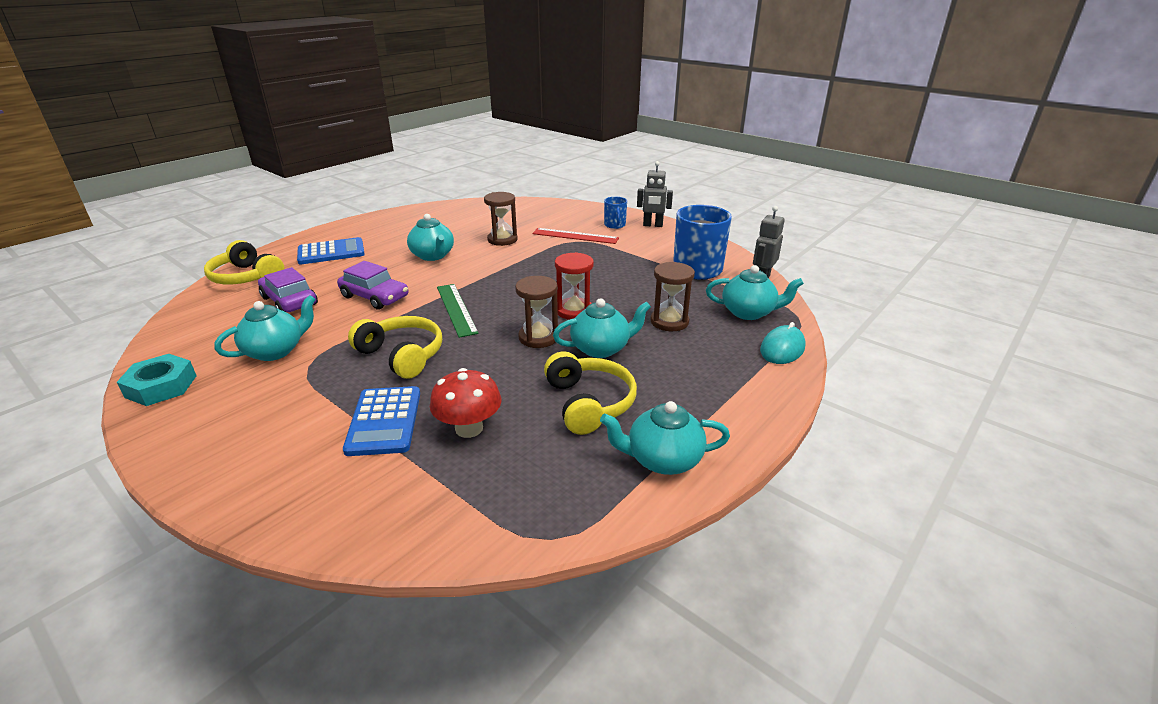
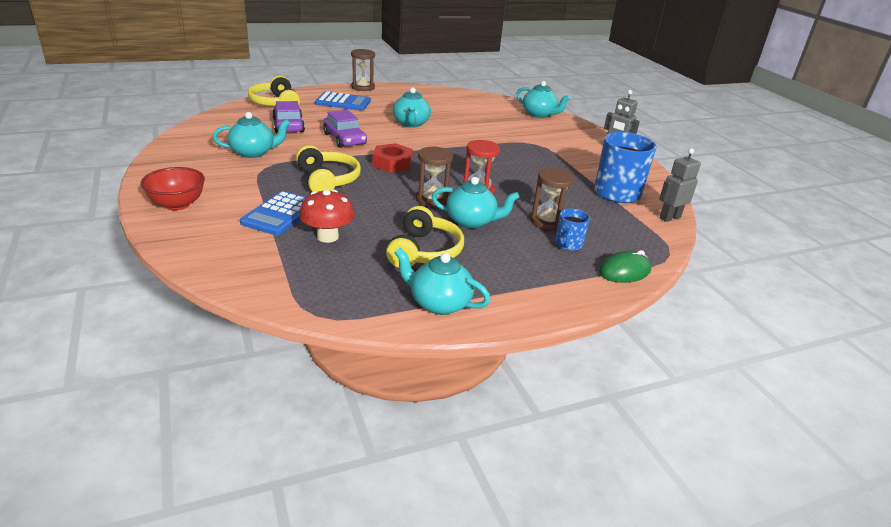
camera: 25 degrees right, 0 degrees up
(161, 386) = (175, 152): turquoise nut -> none
(232, 462) = (177, 204): none -> red bowl
(456, 309) = (392, 163): green ruler -> red nut
(502, 240) = (474, 127): brown hourglass -> brown hourglass (363, 87)
(575, 236) = (537, 140): red ruler -> none
(615, 225) = (581, 141): blue mug -> blue mug (568, 244)
(748, 312) = (626, 237): turquoise teapot -> turquoise teapot (539, 114)
(782, 348) = (624, 271): turquoise mouse -> green mouse

